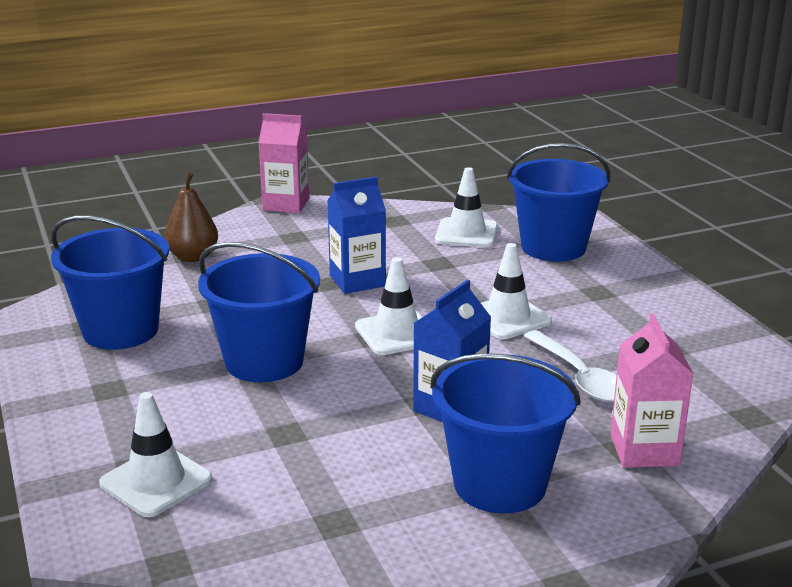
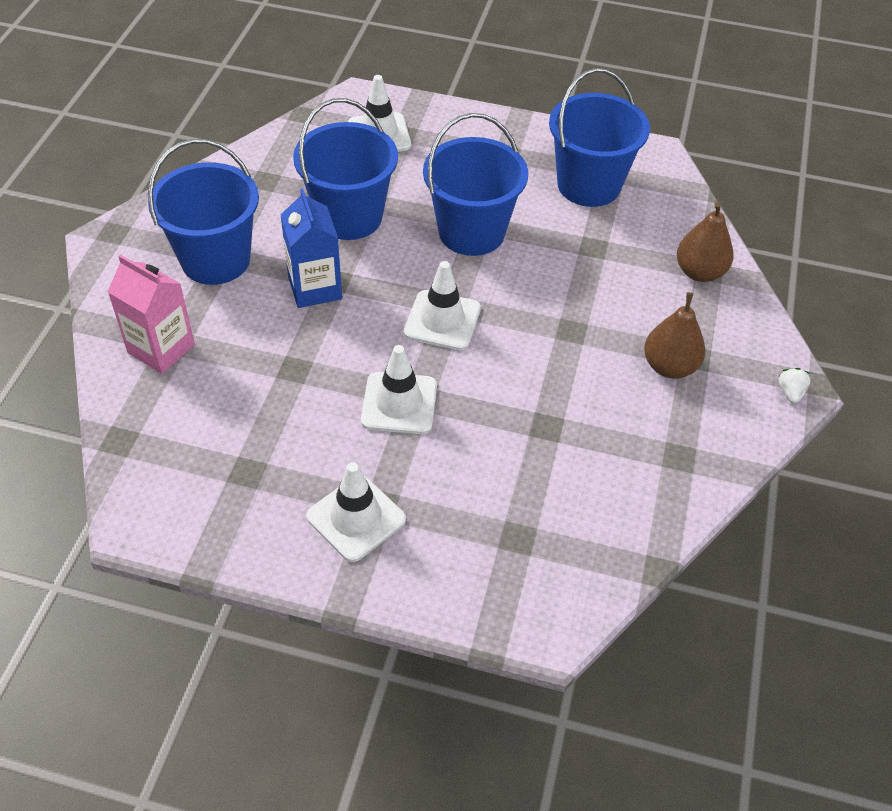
camera: 125 degrees right, 25 degrees up
(286, 204) = (790, 392): pink carton -> white strawberry
(317, 242) = (669, 366): none -> brown pear
(357, 281) = (558, 349): blue carton -> none
(466, 233) = (596, 494): white traffic cone -> white traffic cone (356, 518)
(553, 247) = (501, 544): blue bucket -> blue bucket (349, 217)
(579, 377) = (272, 382): white spoon -> none

